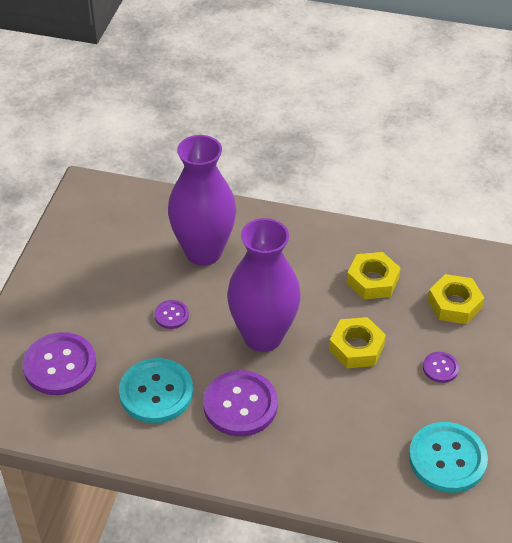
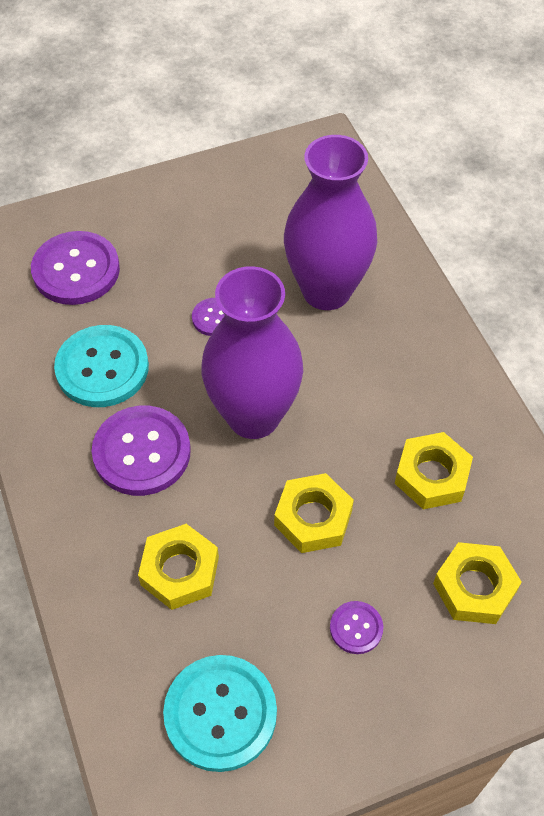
camera: 55 degrees right, 10 degrees up
(341, 430) = (180, 571): none -> yellow nut

